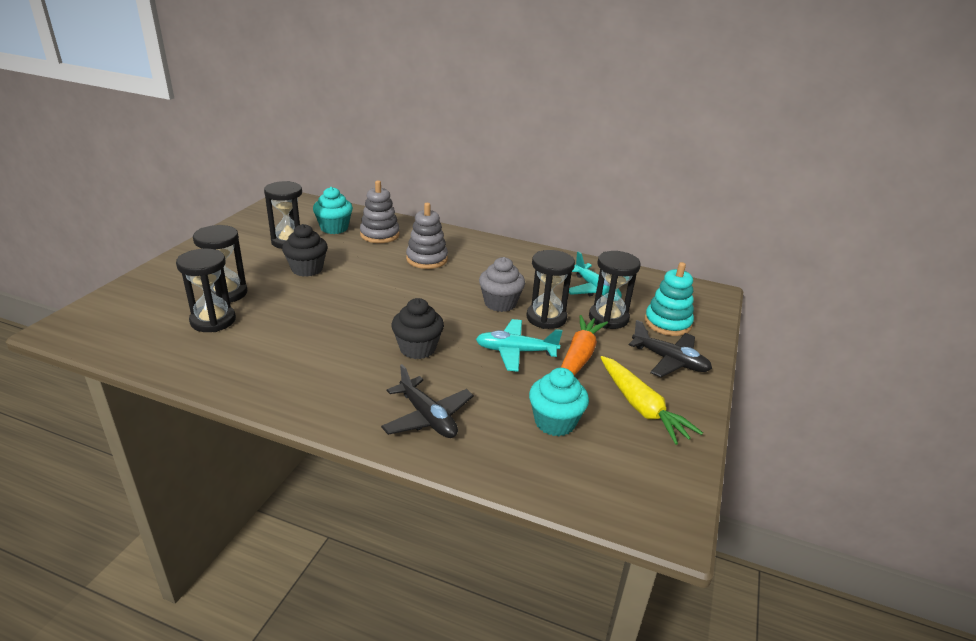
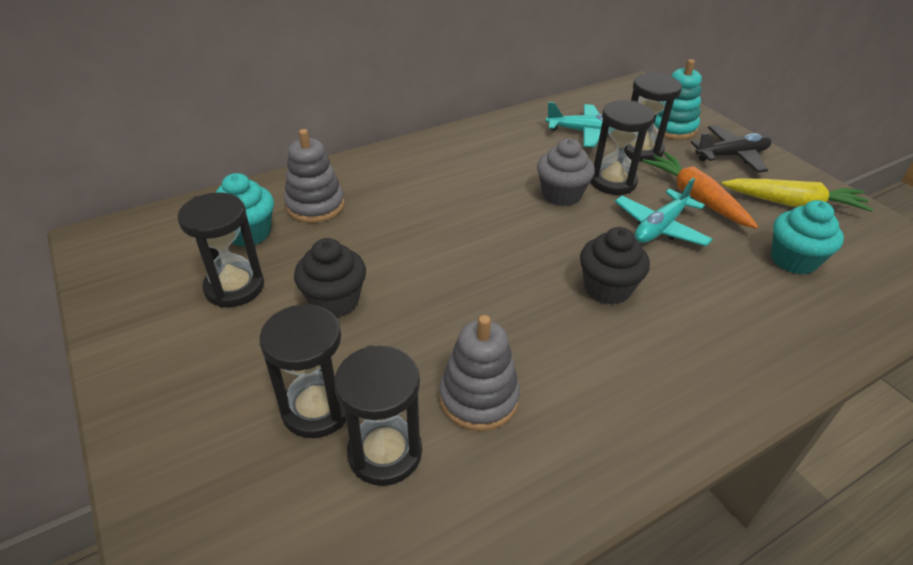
camera: 50 degrees left, 10 degrees up
(427, 259) = (417, 198): grey stacking toy -> grey stacking toy (478, 398)
(427, 417) = (745, 338): black plane -> none

